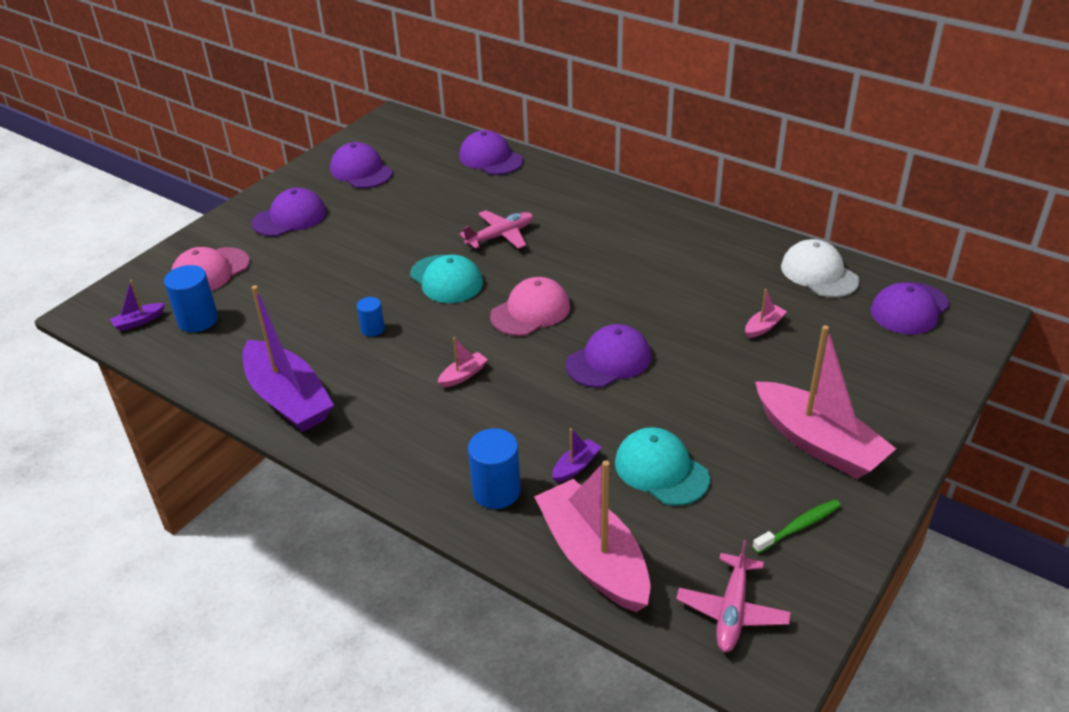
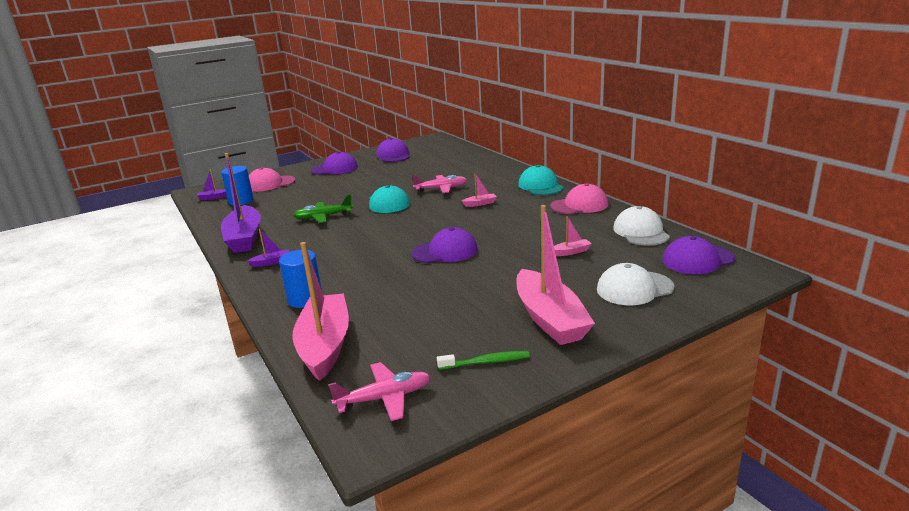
camera: 25 degrees right, 15 degrees down
(372, 329) = (323, 217): blue cylinder -> green plane
(463, 375) = (349, 244): pink boat -> pink boat (480, 204)
(490, 158) = (472, 157): purple cap -> none
(530, 311) = (421, 222): pink cap -> pink cap (579, 205)
(576, 466) = (367, 297): purple boat -> purple boat (271, 262)
(661, 470) = (420, 310): turquoise cap -> turquoise cap (540, 186)
(732, 611) = (385, 398): pink plane -> pink plane turned 150 degrees counterclockwise
(874, 372) = (634, 288): none -> white cap

